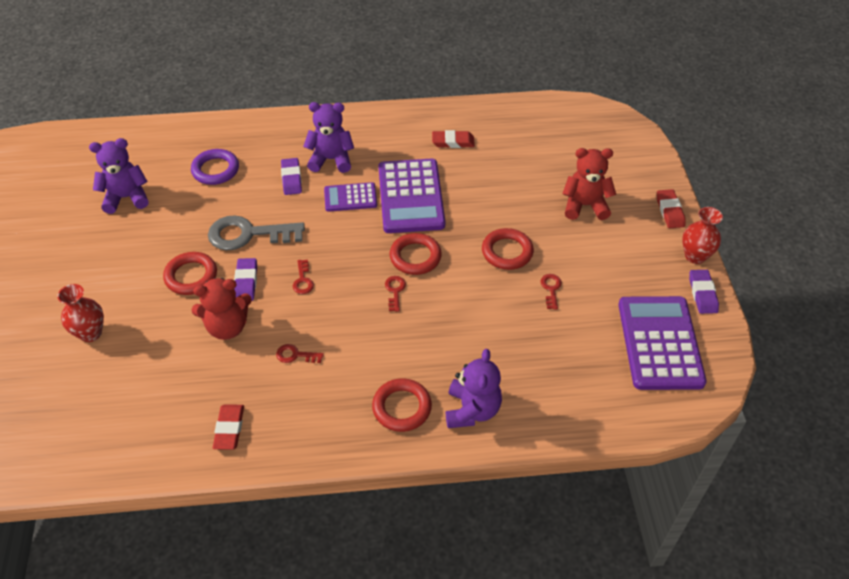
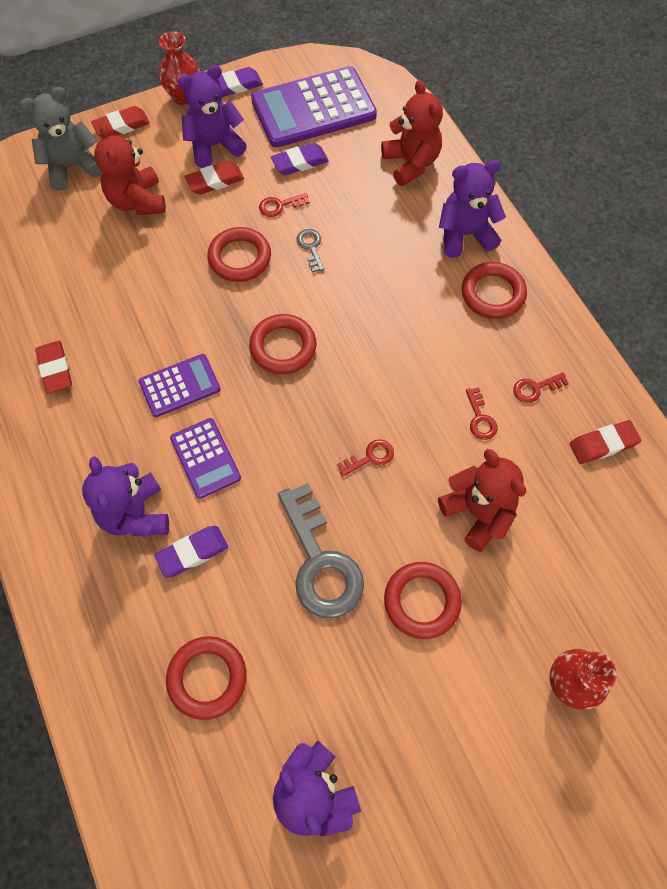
camera: 110 degrees left, 15 degrees up
(215, 170) = (207, 678): purple ring -> red ring
(246, 282) = (401, 525): purple eraser -> purple eraser (300, 162)
(395, 291) = (344, 350): red key -> red key (535, 388)
(410, 196) = (180, 386): purple calculator -> purple calculator, size x0.54
(500, 297) = (311, 247): none -> grey key
(569, 397) = (411, 163): none -> red teddy bear
(591, 255) = (215, 181): none -> red eraser
(631, 263) = (214, 146): none -> purple teddy bear
(632, 176) = (72, 167): none -> grey teddy bear

